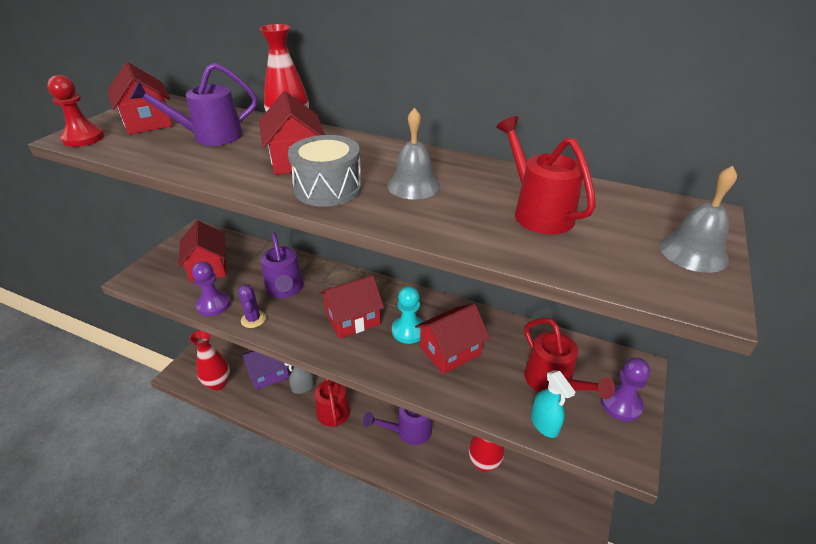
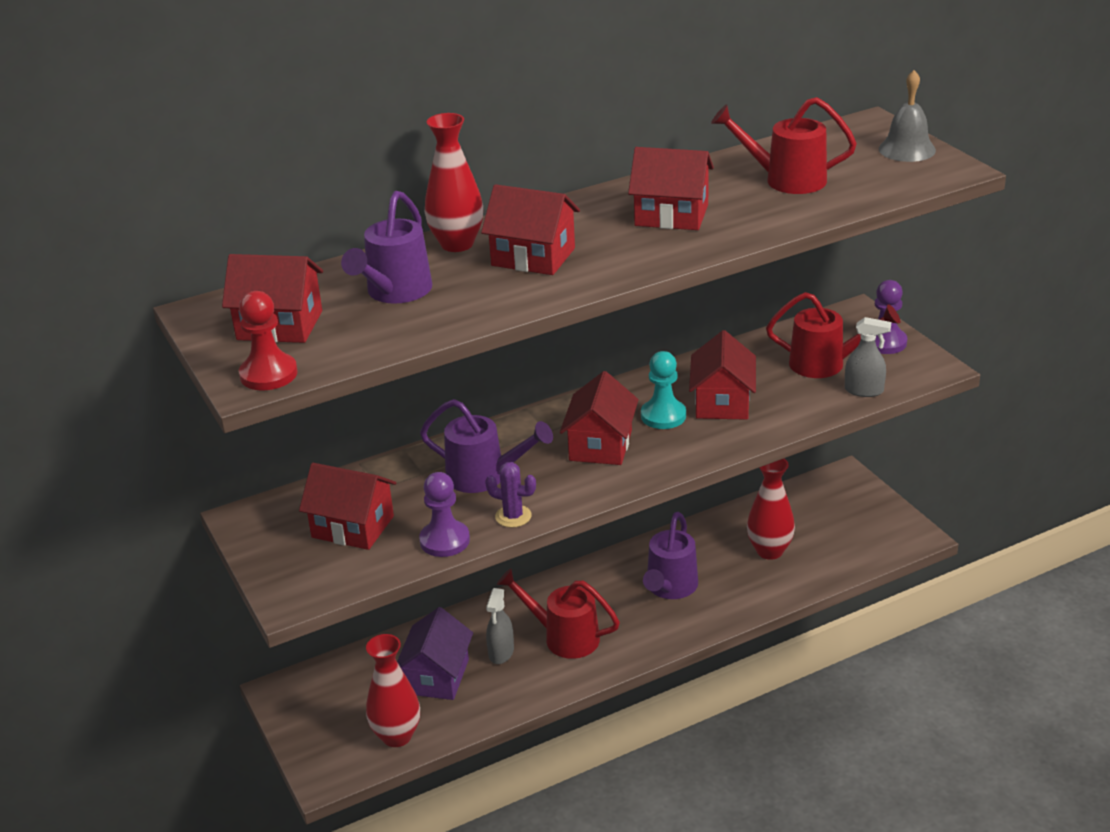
camera: 50 degrees left, 5 degrees down
(328, 188) = (620, 255): grey drum -> none
(413, 185) = (671, 215): grey bell -> red house
(544, 424) = (864, 390): turquoise spray bottle -> grey spray bottle

